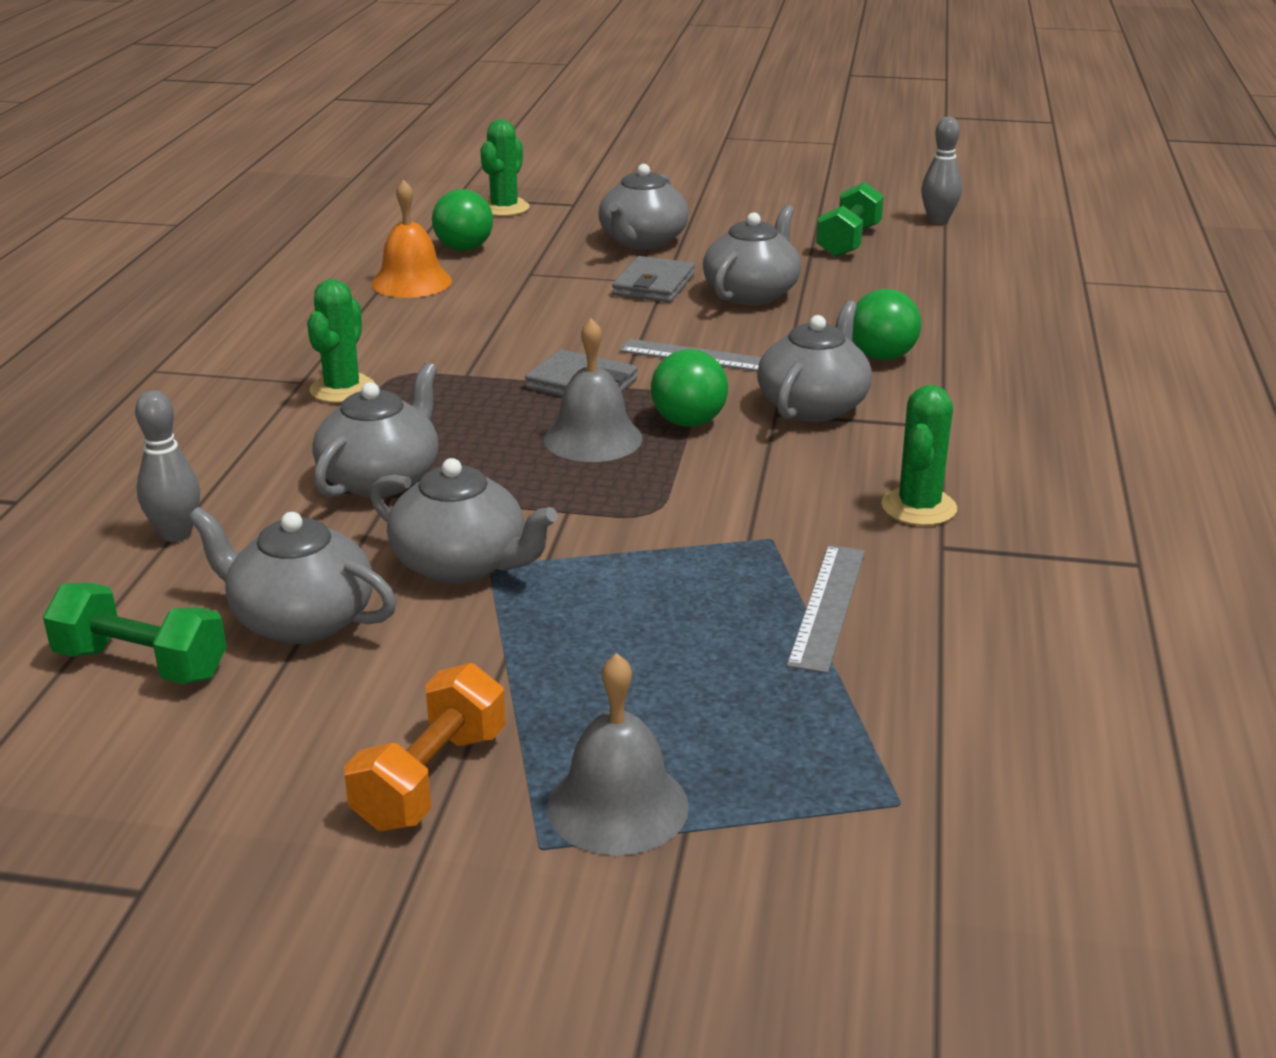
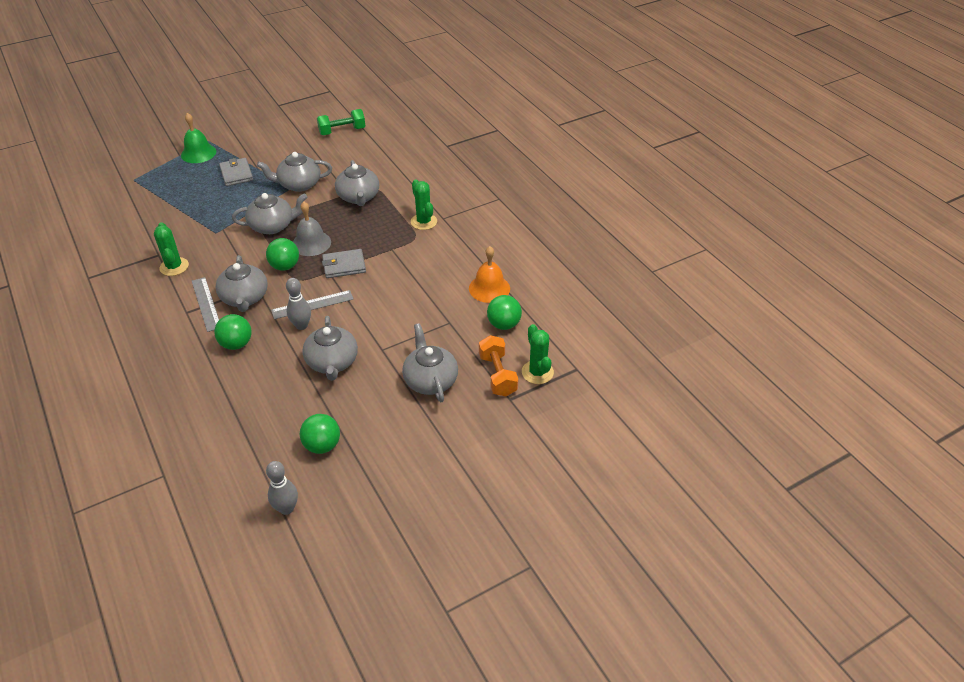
camera: 140 degrees right, 15 degrees up
(176, 534) = (388, 157): grey bowling pin -> grey bowling pin (301, 325)
(300, 620) = (320, 154): grey teapot -> grey teapot (273, 226)
(431, 779) = (245, 141): orange dumbbell -> orange dumbbell (497, 375)
(617, 806) = (198, 153): grey bell -> green bell
(653, 285) = (384, 344): grey wallet -> grey wallet (236, 174)
(827, 606) = (182, 218): grey ruler -> grey ruler (206, 304)
(848, 242) = (322, 445): green dumbbell -> green ball

